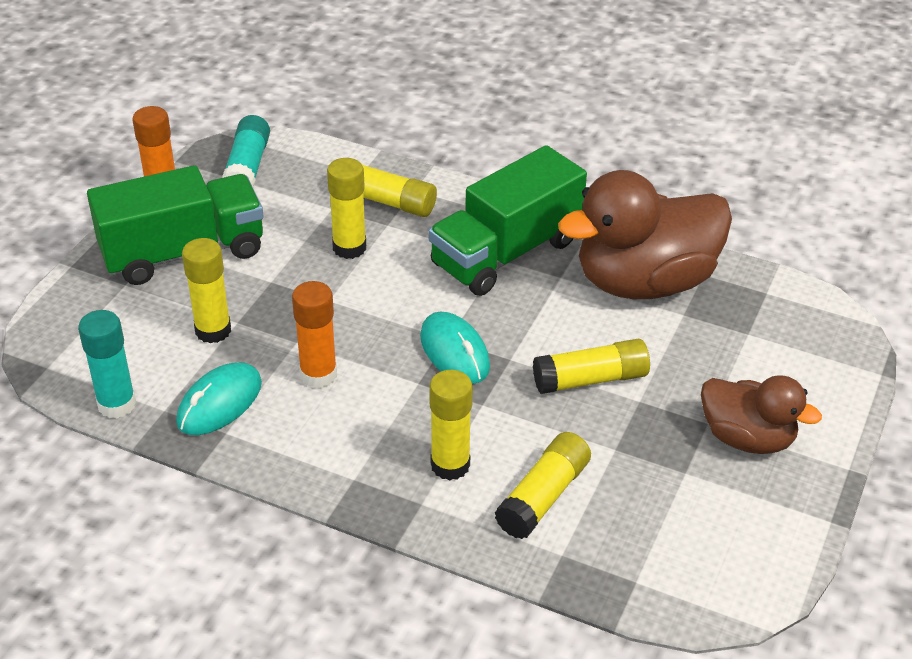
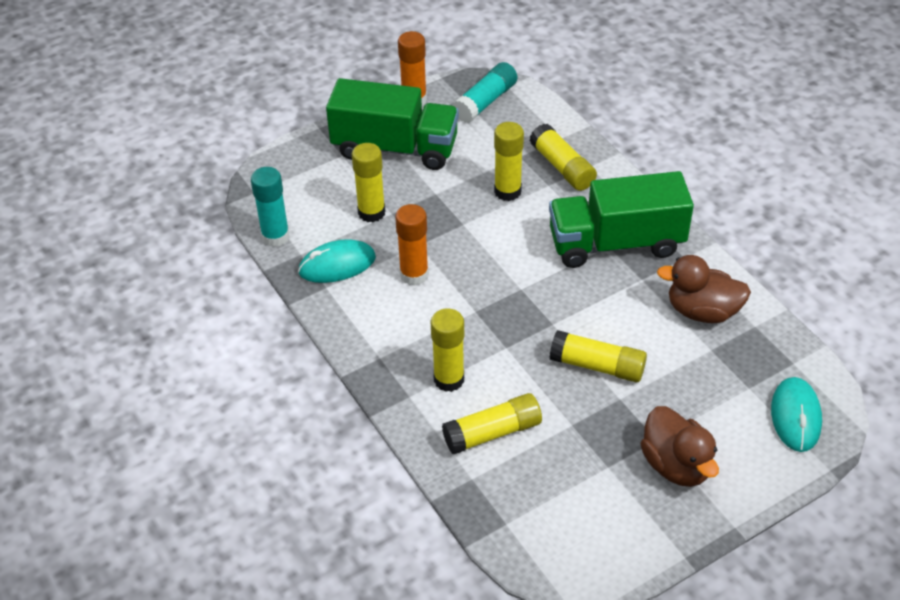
camera: 35 degrees right, 5 degrees up
(454, 352) = (518, 301): turquoise mouse -> turquoise mouse (795, 417)
(644, 282) = (702, 311): brown duck -> brown duck, size x0.59

